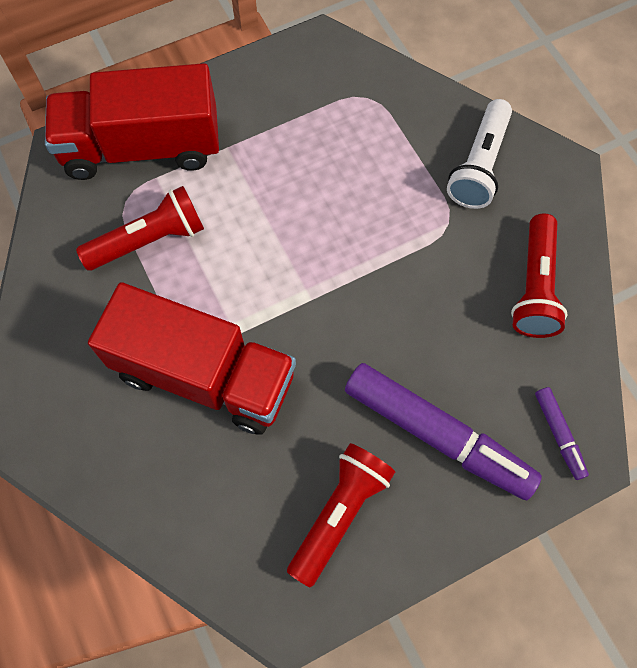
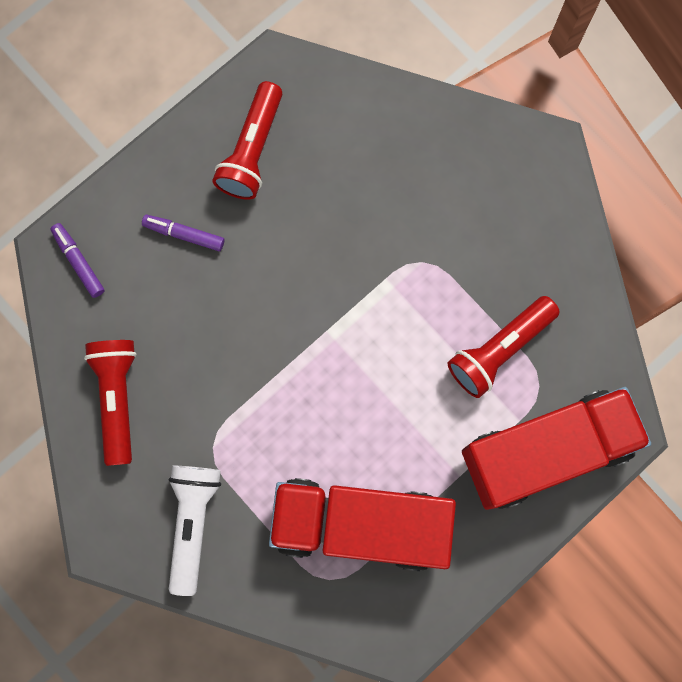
camera: 165 degrees right, 10 degrees up
(204, 375) = (401, 234): red truck -> red truck (360, 525)
(437, 435) = (184, 234): purple marker -> purple marker, size x0.46

